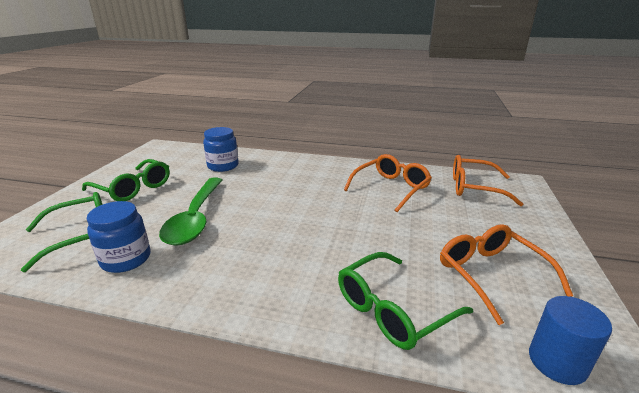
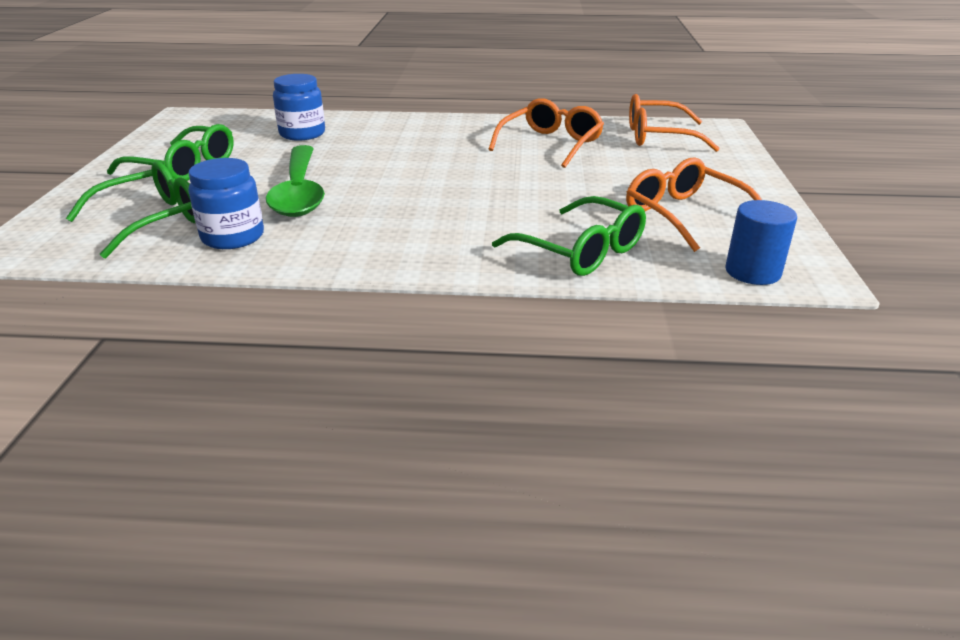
camera: 10 degrees left, 5 degrees up
(392, 310) = (580, 251): green glasses -> green glasses turned 90 degrees counterclockwise

